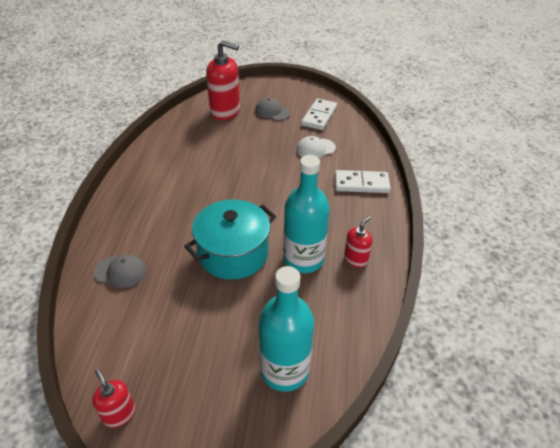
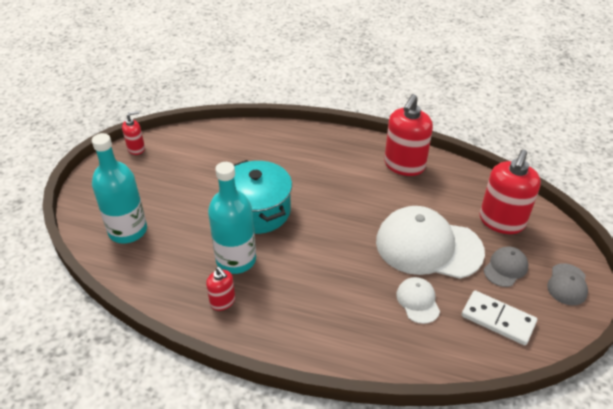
camera: 100 degrees right, 0 degrees up
(120, 271) = (258, 145): grey cap -> grey cap (567, 284)
(159, 160) = (404, 165): none -> red soap dispenser
(259, 145) = (428, 246): none -> white cap
(361, 184) = (341, 336): white domino -> none

